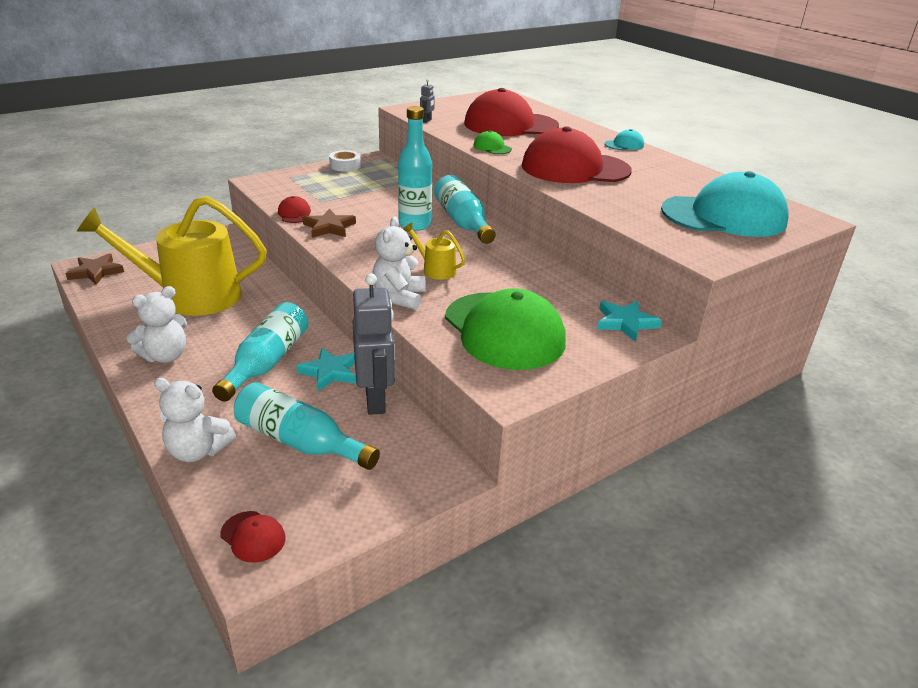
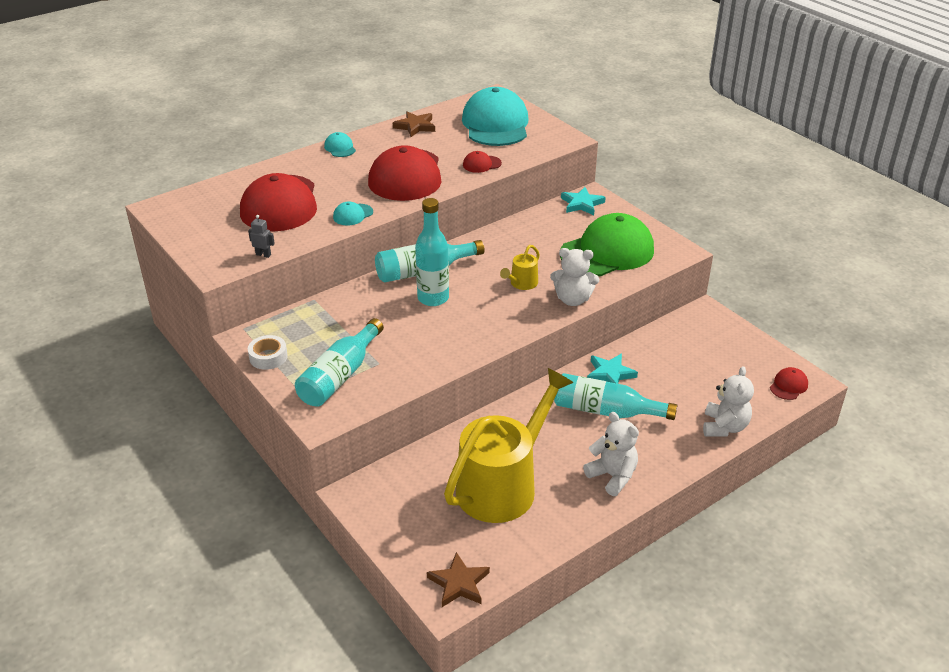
camera: 90 degrees left, 5 degrees up
(191, 296) = (503, 485): yellow watering can -> yellow watering can turned 135 degrees counterclockwise
(294, 214) = (414, 377): red cap -> red cap (481, 164)
(300, 441) = (697, 378): turquoise bottle -> turquoise bottle (340, 376)
(329, 227) = (445, 350): brown star -> brown star (415, 126)
(376, 400) = (639, 347): grey robot -> none
(492, 147) = (353, 215): green cap -> turquoise cap

